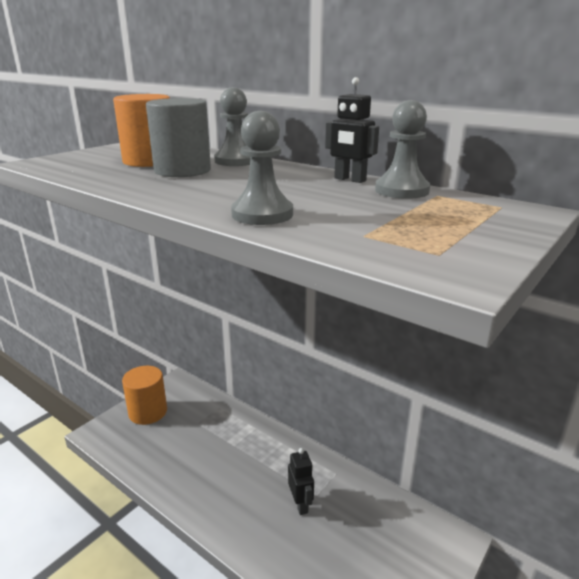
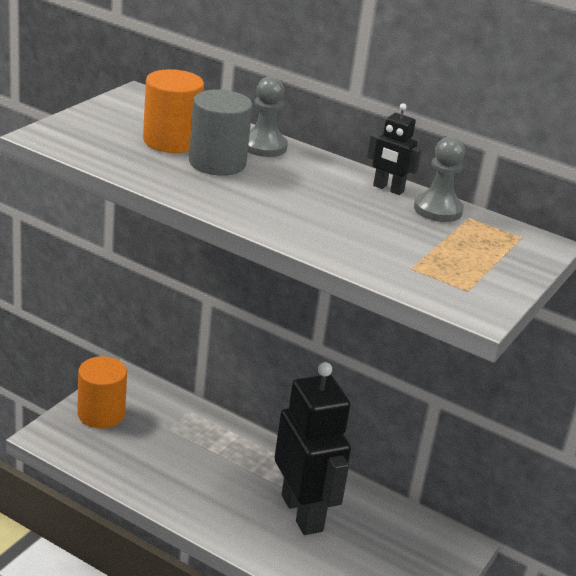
camera: 10 degrees left, 5 degrees up
(262, 214) = (323, 238): grey pawn -> none
(300, 504) = (303, 513): black robot -> black robot, size x2.29

